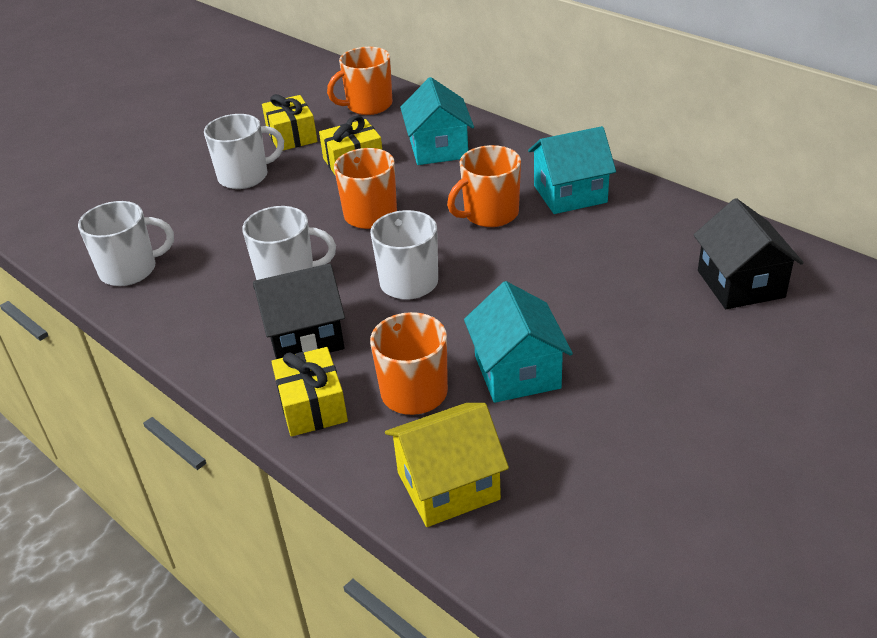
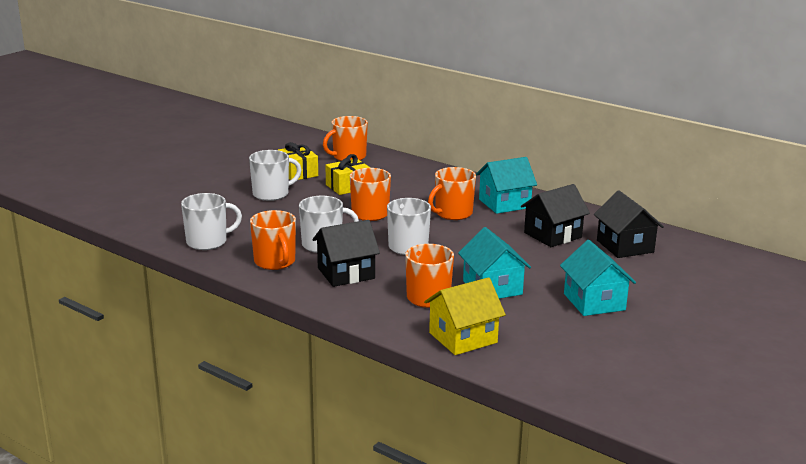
camera: 10 degrees left, 15 degrees down
(210, 311) = (275, 262): none -> orange mug
(312, 406) = (363, 305): yellow gift -> none
(438, 148) = (407, 180): turquoise house -> turquoise house (594, 302)
(631, 259) = (552, 235): none -> black house

